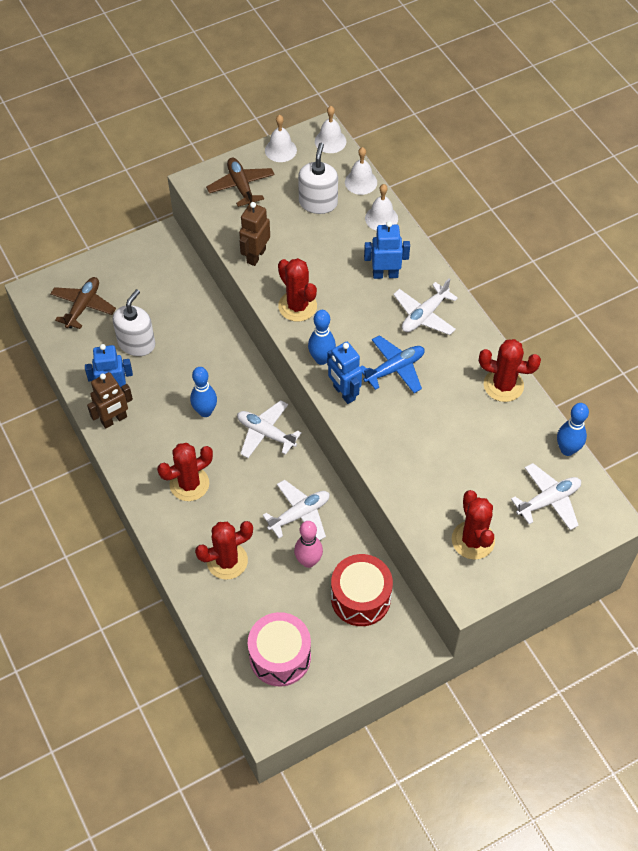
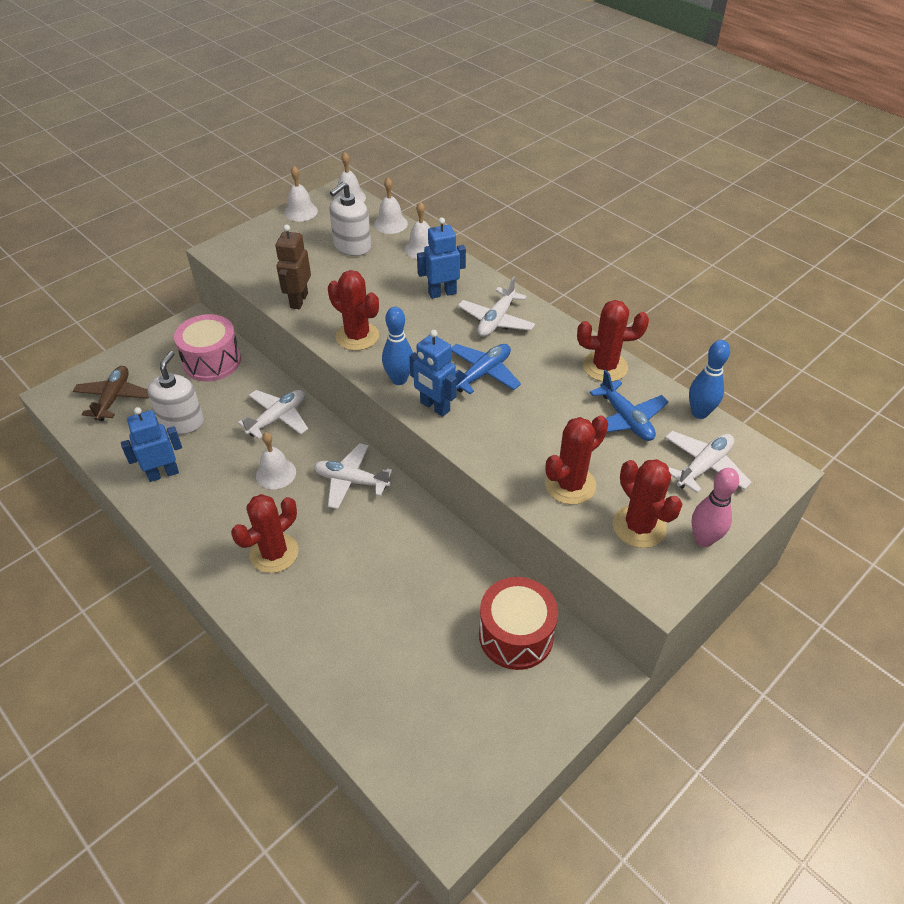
camera: 15 degrees left, 10 degrees down
(114, 420) = (169, 503): brown robot -> none
(205, 411) = (276, 473): blue bowling pin -> white bell
(227, 561) = (341, 630): red cactus -> red cactus (570, 485)
(241, 186) = (267, 246): brown plane -> none
(280, 656) = (439, 732): pink drum -> pink drum (212, 361)
(299, 514) = (414, 557): white plane -> white plane (278, 418)
(308, 561) = (440, 607): pink bowling pin -> pink bowling pin (703, 539)
(318, 202) = (352, 246): white soap dispenser -> white soap dispenser turned 135 degrees counterclockwise
(501, 441) = (625, 419): none -> blue plane

